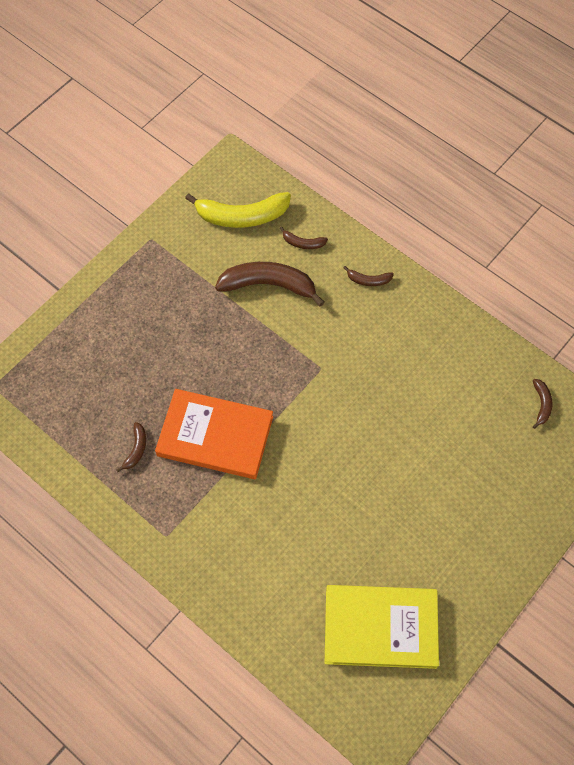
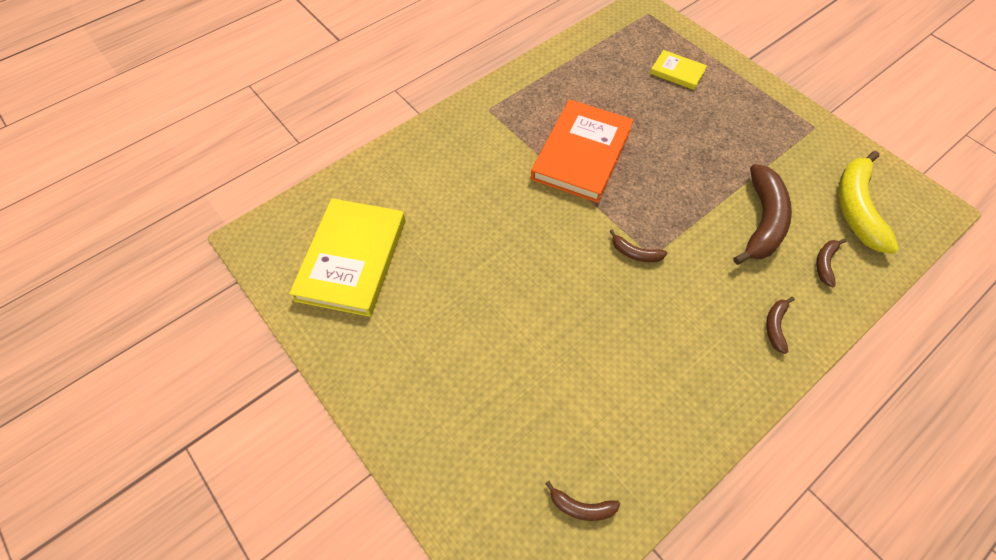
camera: 100 degrees right, 5 degrees down
(88, 354) = (677, 72): none -> yellow book
(136, 449) = (576, 96): brown banana -> brown banana (635, 253)

